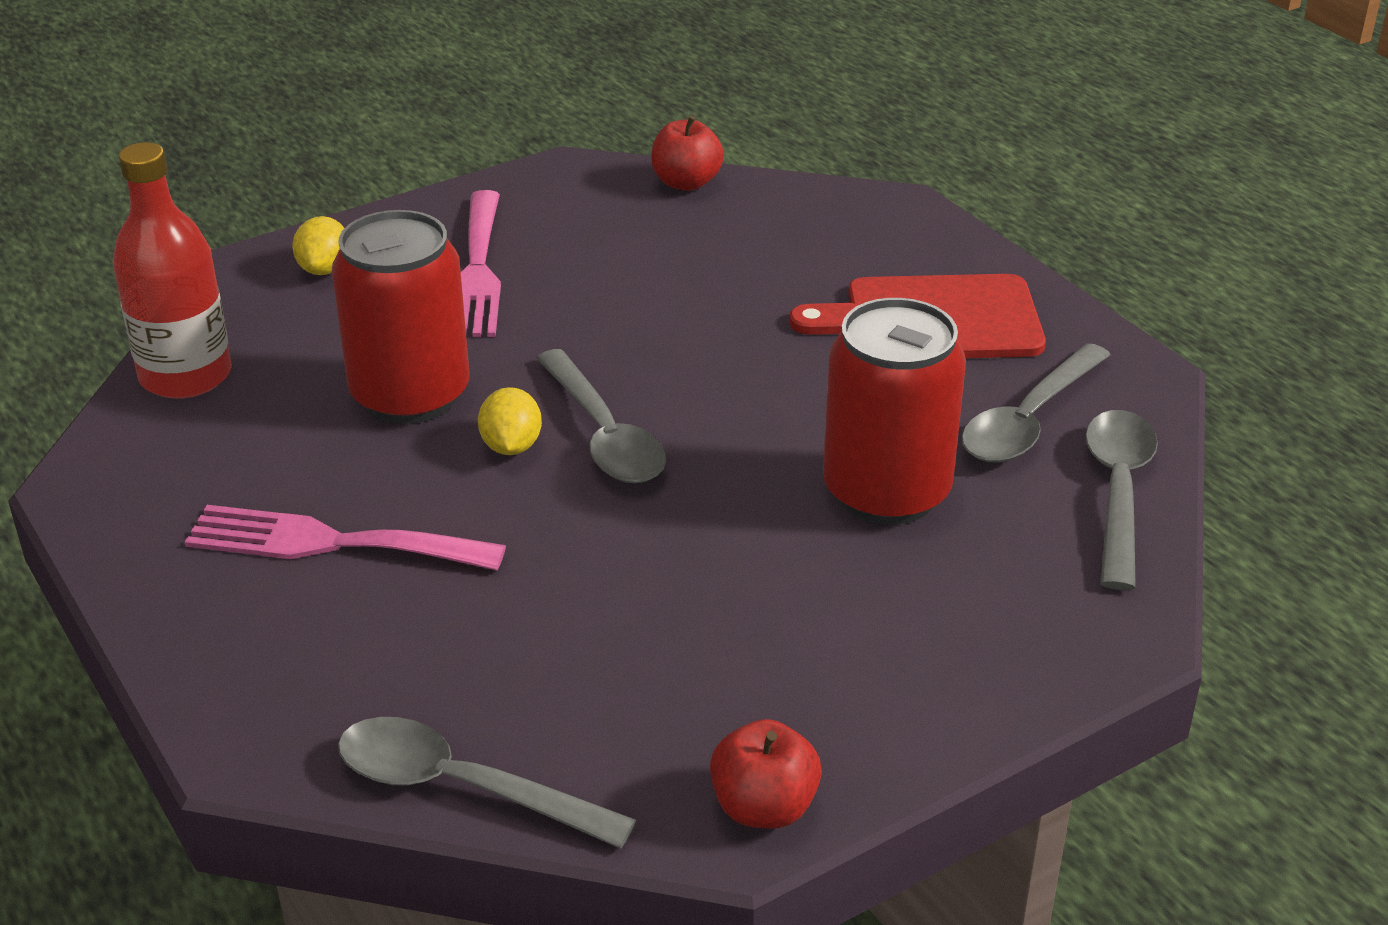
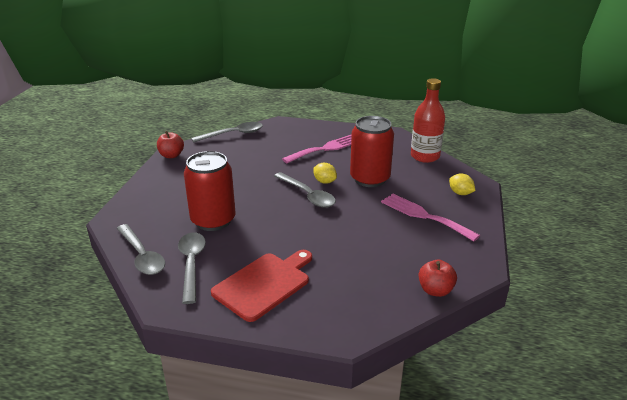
camera: 135 degrees right, 5 degrees down
(604, 435) = (307, 195): grey spoon -> grey spoon turned 150 degrees counterclockwise

